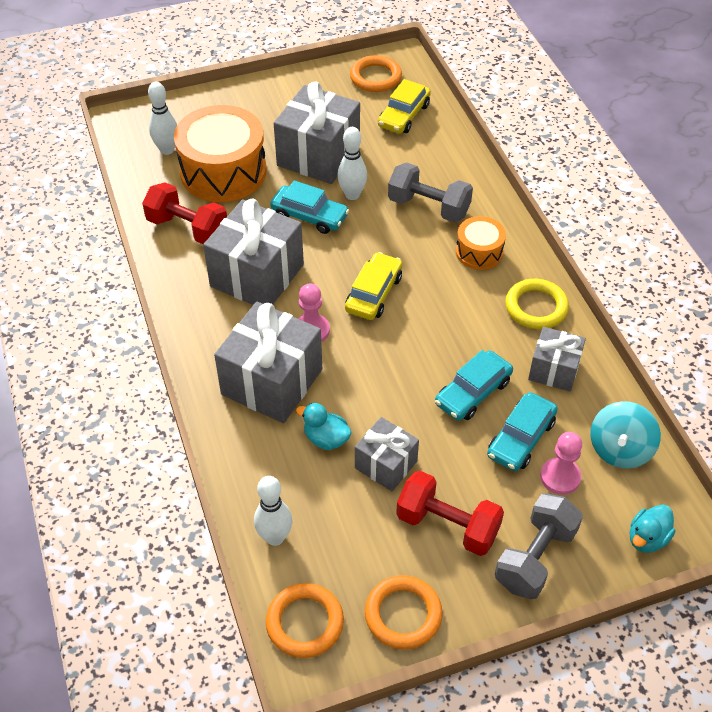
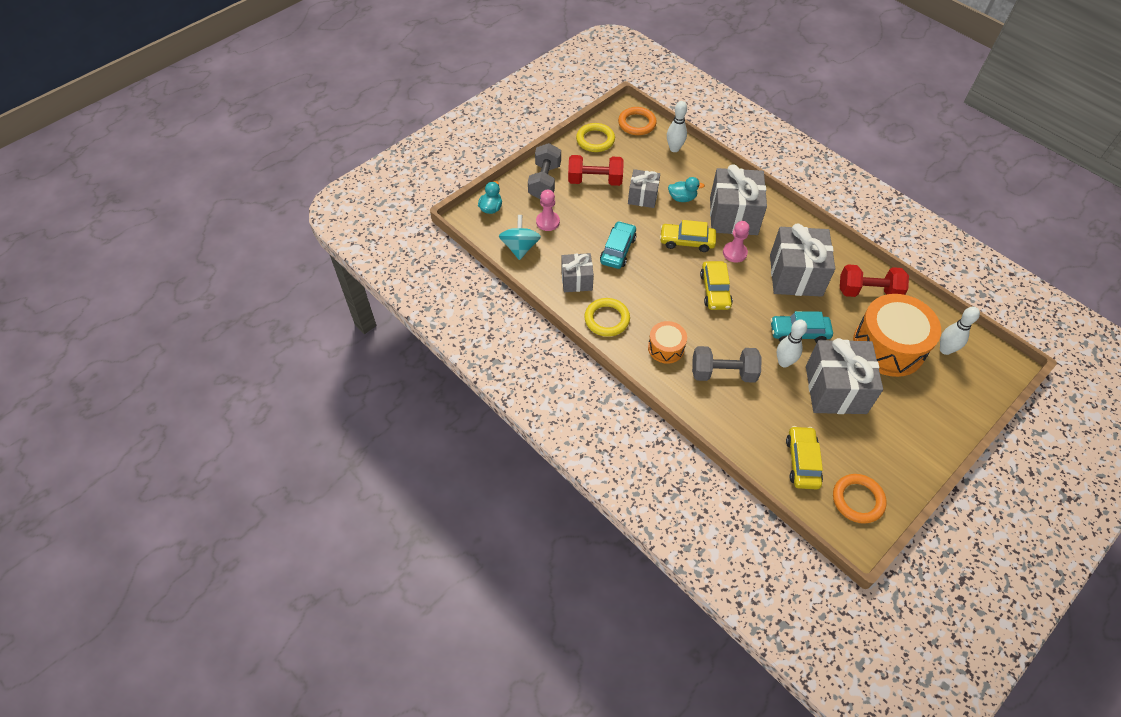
camera: 155 degrees right, 5 degrees up
(365, 369) = (687, 241): none -> yellow car
(403, 614) = (595, 140): orange ring -> yellow ring
(521, 438) = (578, 234): turquoise car -> none

